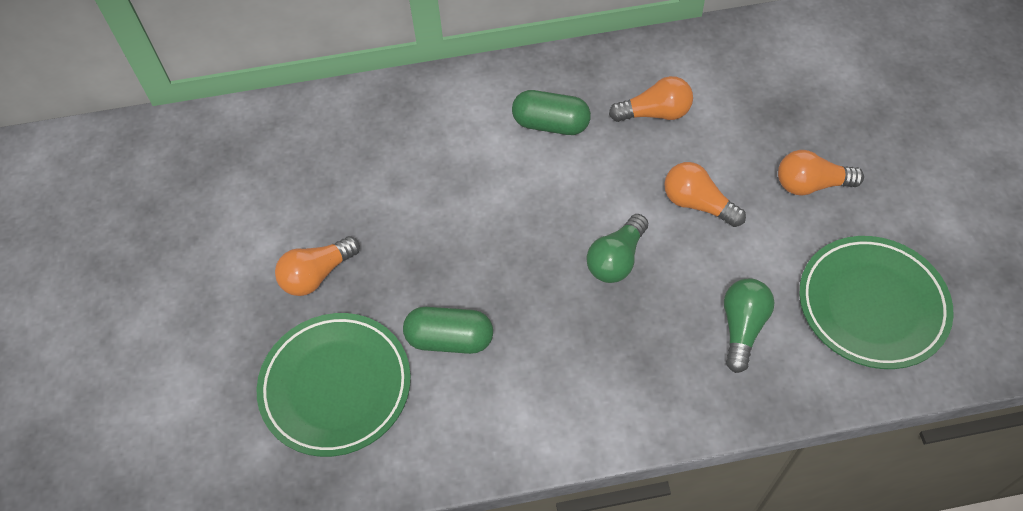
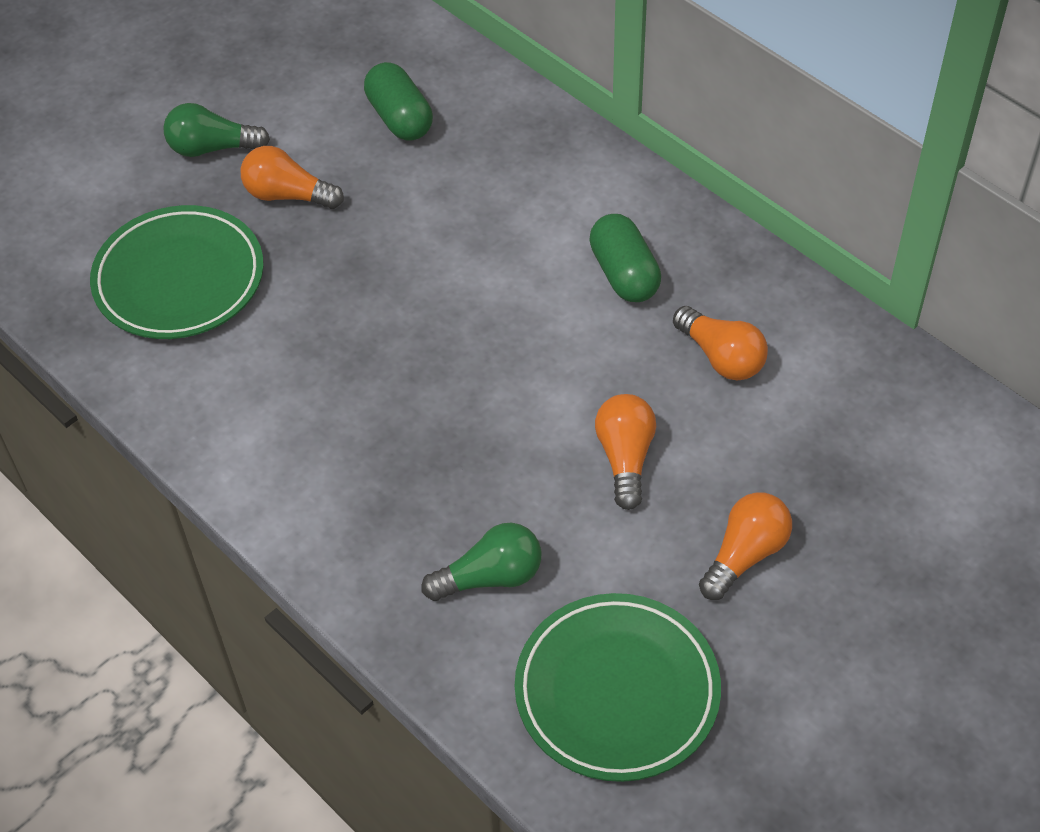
camera: 55 degrees right, 5 degrees down
(450, 339) = (291, 335): green capsule -> green capsule (400, 118)
(616, 259) = (492, 421): green light bulb -> green light bulb (212, 148)
(811, 184) = (745, 554): orange light bulb -> orange light bulb turned 75 degrees clockwise

